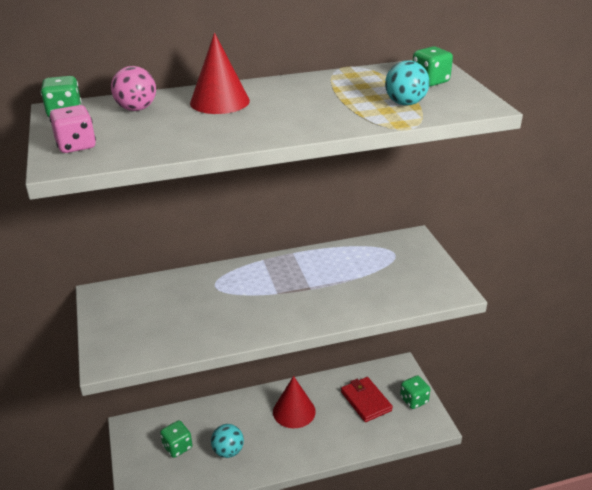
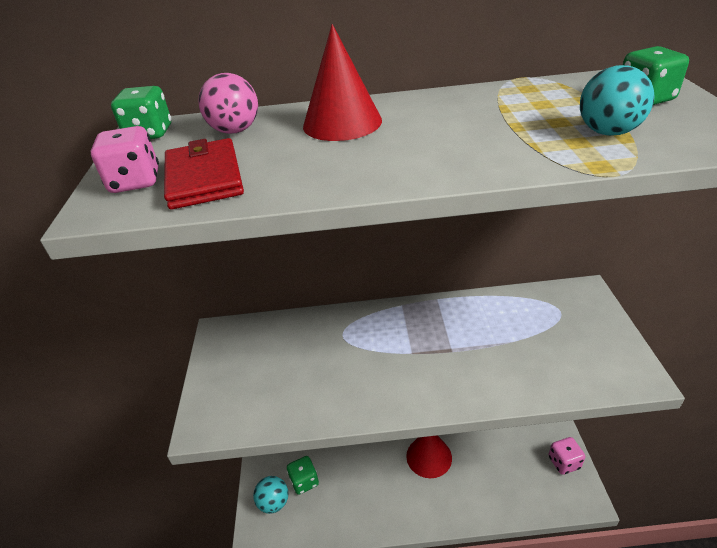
camera: 15 degrees right, 5 degrees up
(228, 451) = (354, 495): turquoise ball -> turquoise ball (274, 502)
(366, 401) = (508, 455): red wallet -> red wallet (204, 178)
(414, 400) = (564, 462): green dice -> pink dice

